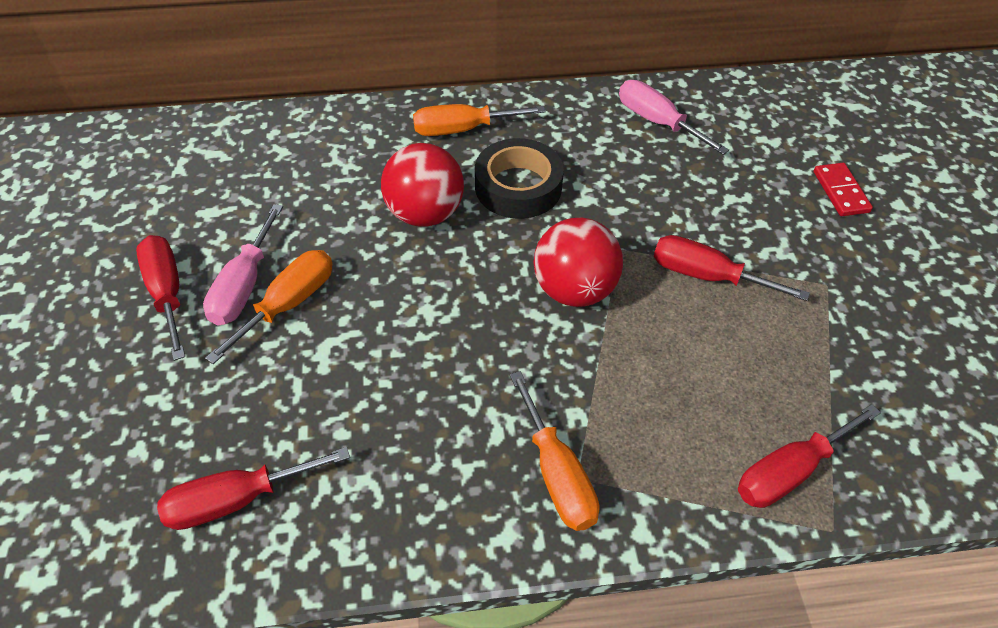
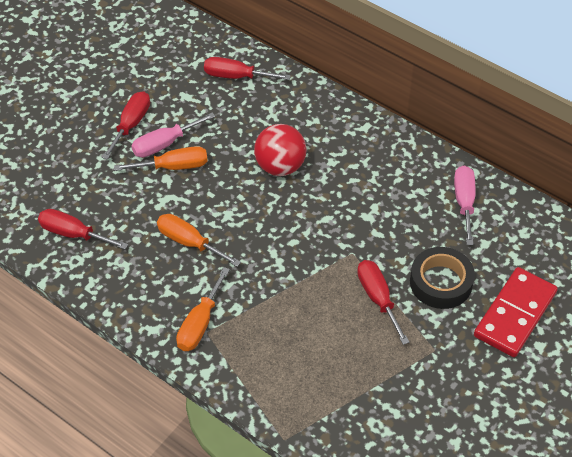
camera: 45 degrees right, 0 degrees up
(462, 129) = (352, 134): orange screwdriver -> orange screwdriver (189, 242)
(518, 187) = (342, 185): black tape -> black tape (441, 282)
(574, 290) = (304, 255): red ball -> none
(789, 471) = (297, 405): red screwdriver -> red screwdriver (236, 76)
(840, 192) = (514, 314): red domino -> red domino, size x1.95

